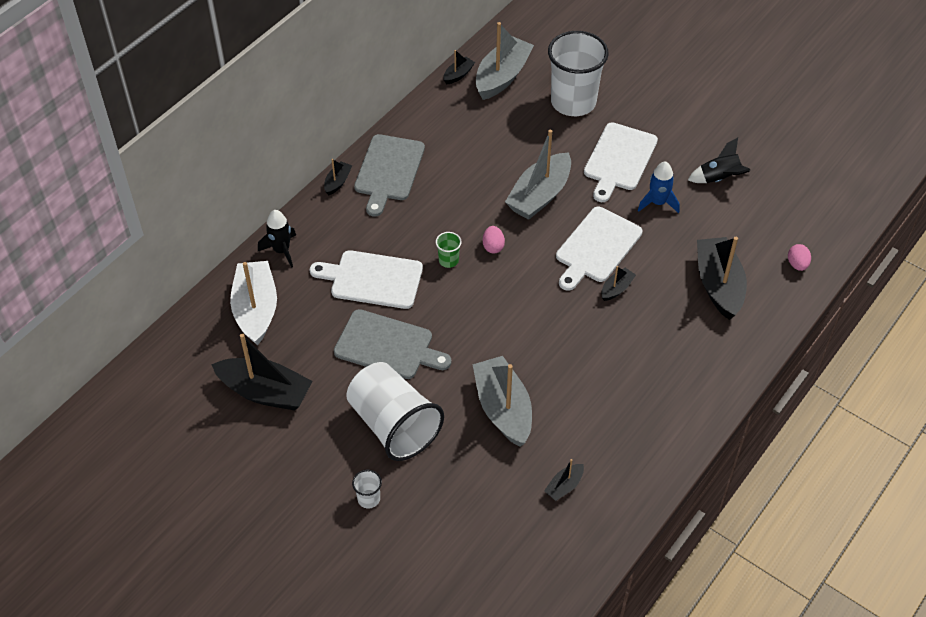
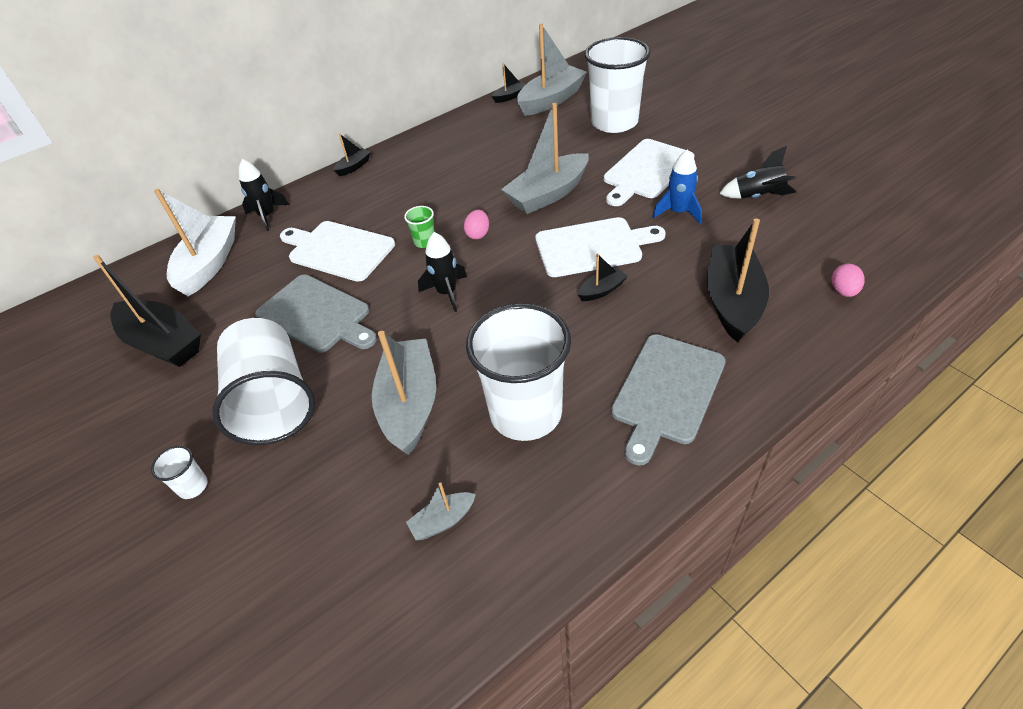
camera: 20 degrees right, 5 degrees down
(388, 171) = (406, 162): grey cutting board -> grey cutting board (666, 392)
(490, 309) = (447, 293): none -> black rocket
(564, 486) = (443, 521): black boat -> grey boat
(592, 401) = (526, 413): none -> white cup
(596, 247) = (592, 247): white cutting board -> white cutting board turned 150 degrees counterclockwise

